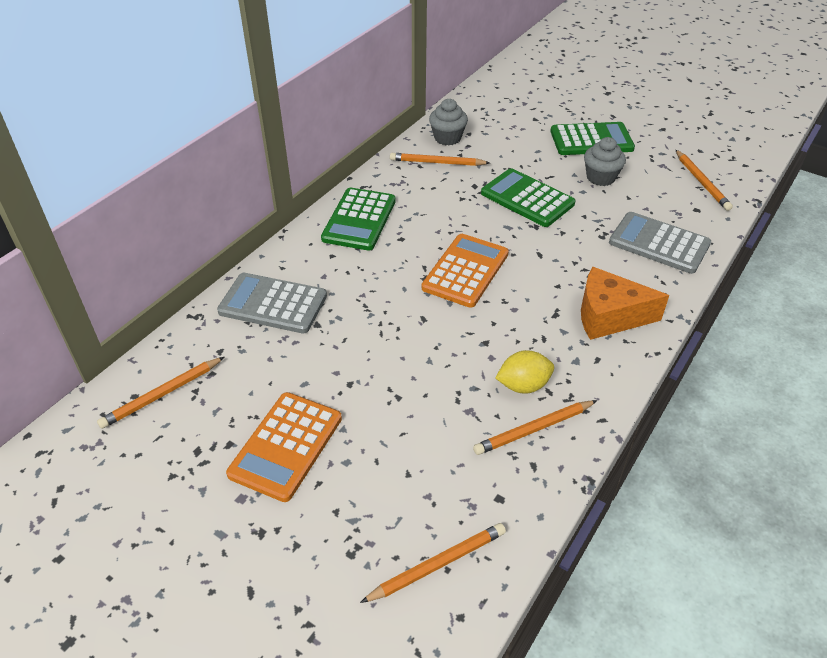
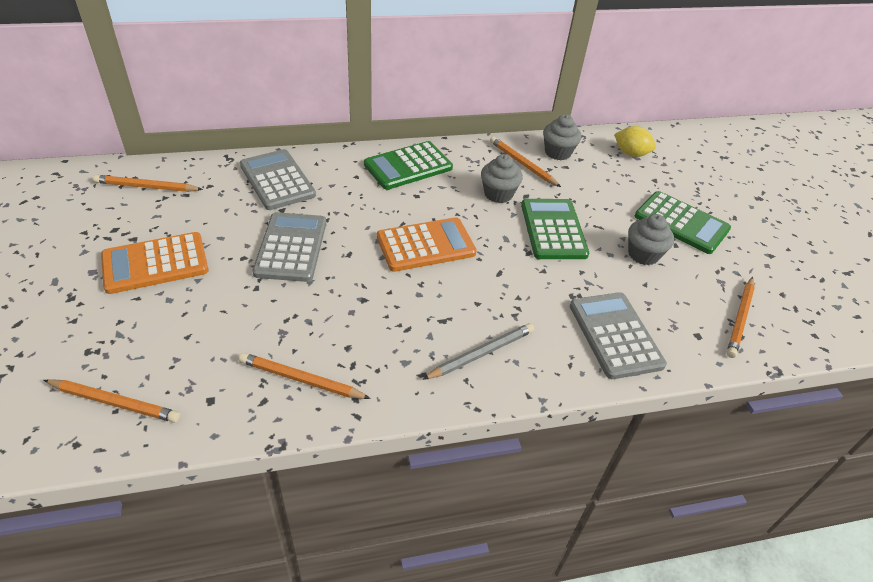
camera: 40 degrees right, 0 degrees up
(374, 347) = (291, 247): none -> grey calculator
(455, 197) = (498, 194): none -> grey cupcake
(523, 385) = (341, 346): yellow lemon -> yellow lemon (631, 154)
(609, 316) = (481, 353): orange cheese -> grey pencil

